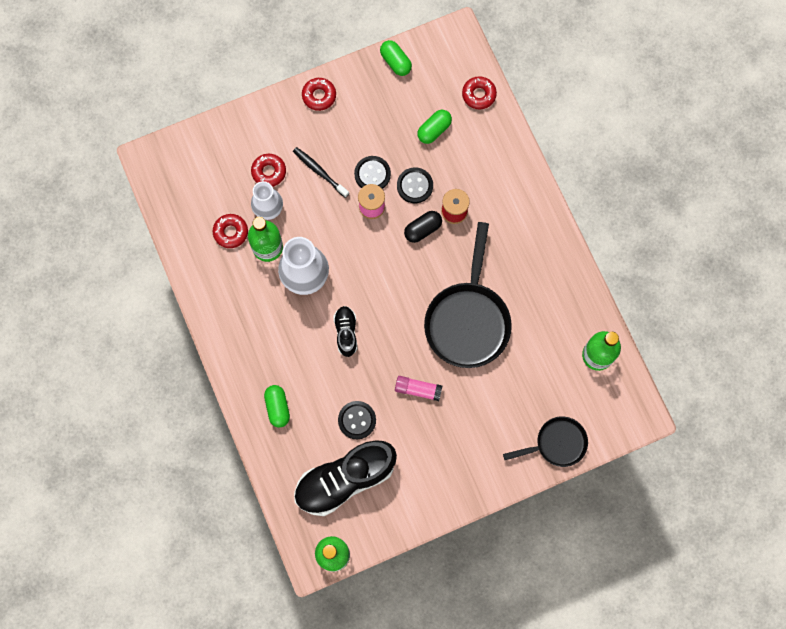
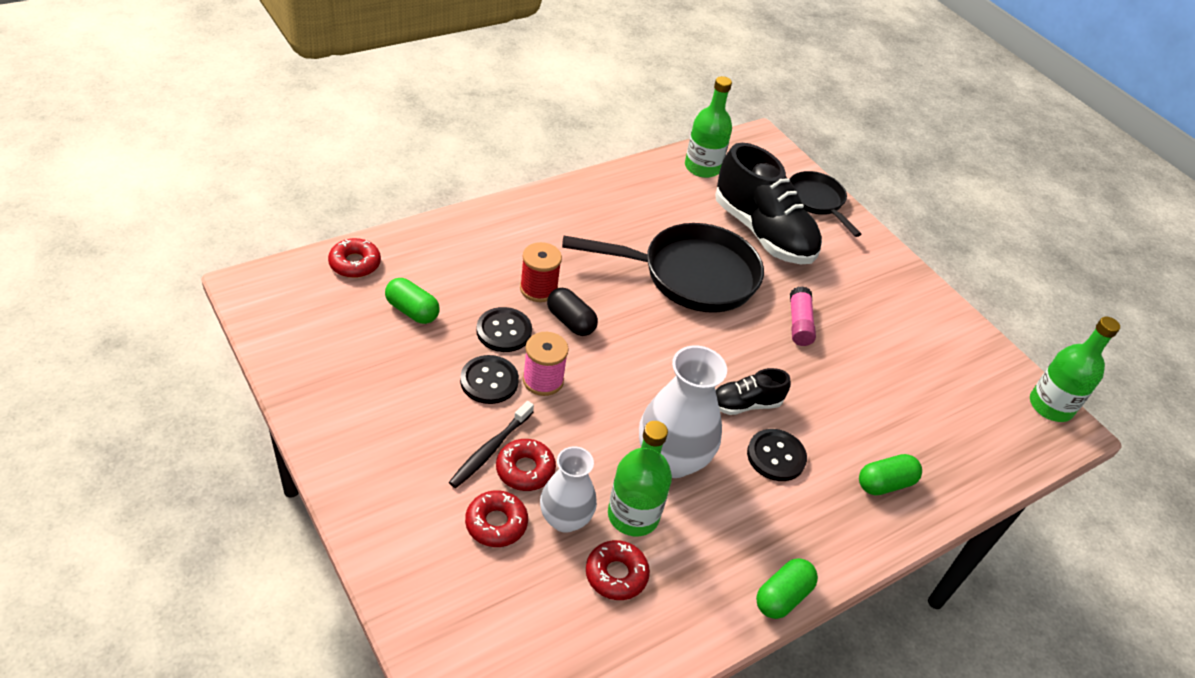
camera: 105 degrees left, 30 degrees down
(319, 96) = (349, 457): red donut -> red donut (525, 470)
(345, 479) = (949, 397): black shoe -> black shoe (763, 233)
(357, 420) = (865, 387): black button -> black button (776, 456)
(395, 62) = (292, 357): green capsule -> green capsule (782, 597)

